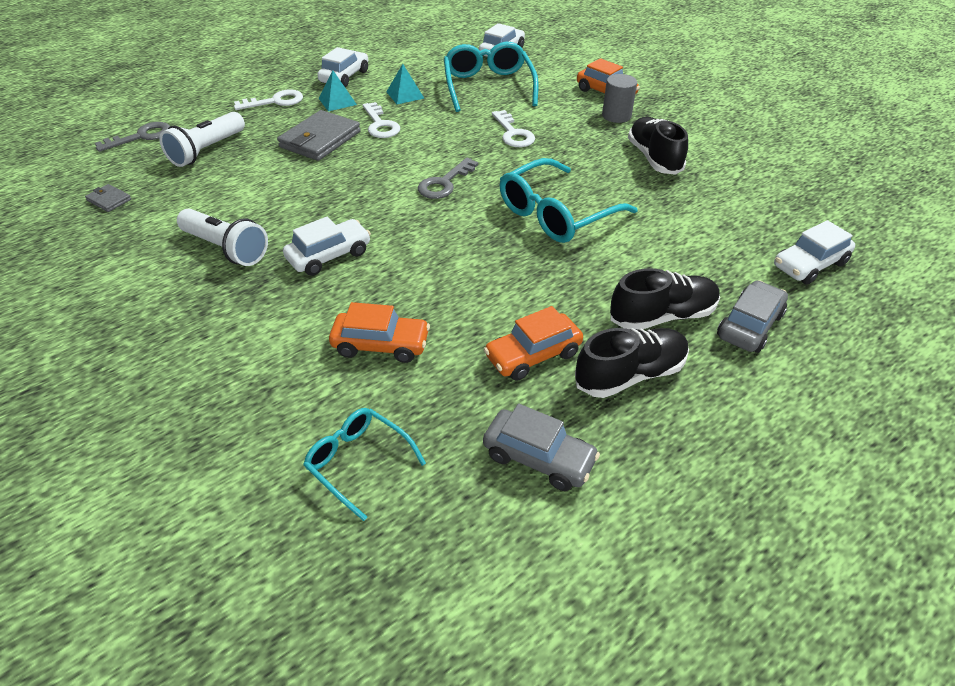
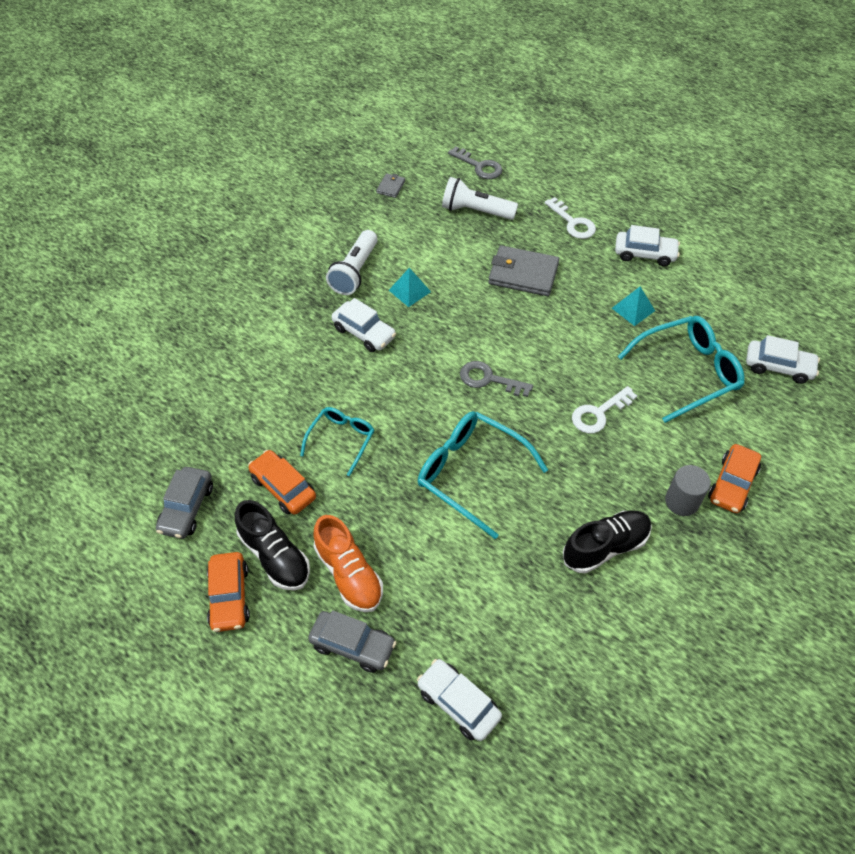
camera: 75 degrees right, 10 degrees up
(337, 101) = (594, 264): turquoise pyramid -> turquoise pyramid (409, 291)
(359, 463) = (170, 411): turquoise glasses -> turquoise glasses (341, 440)
(380, 125) = (567, 307): white key -> none
(381, 345) = (275, 392): orange car -> orange car (229, 596)
(662, 316) = (349, 574): black shoe -> orange shoe

